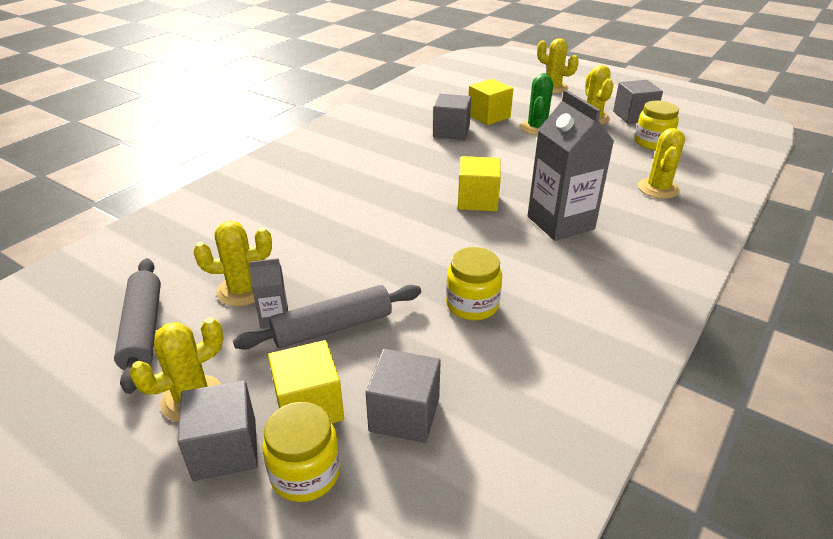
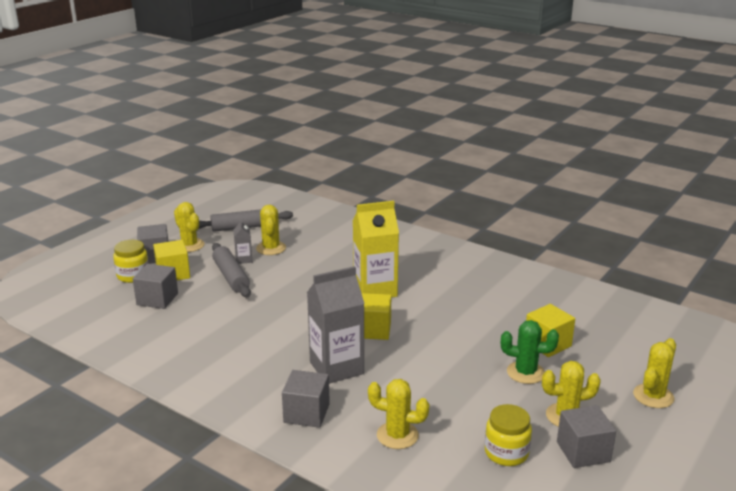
camera: 90 degrees right, 10 degrees down
(386, 199) = (375, 290): none -> yellow carton
(451, 131) = (503, 321): grey cube -> grey cube (306, 413)
(472, 305) = (240, 322): yellow jar -> none

